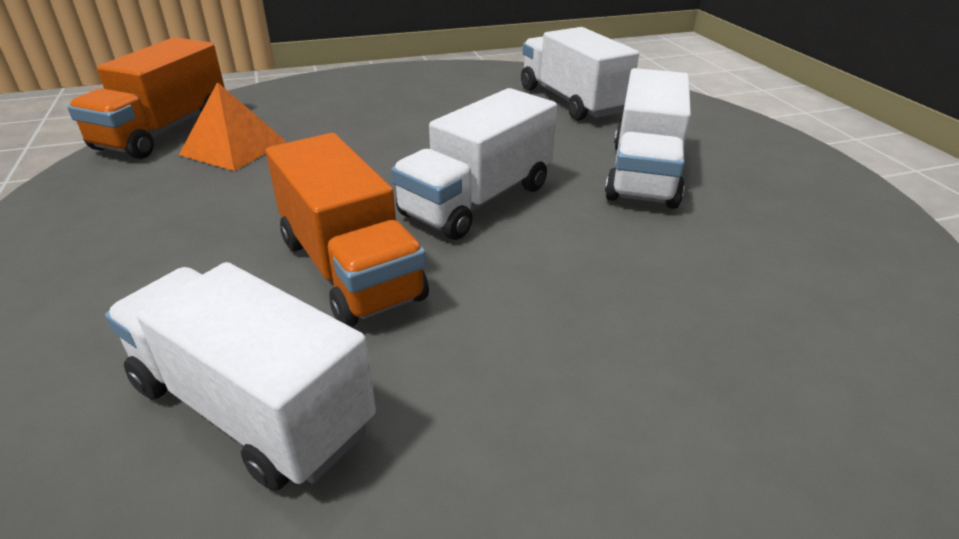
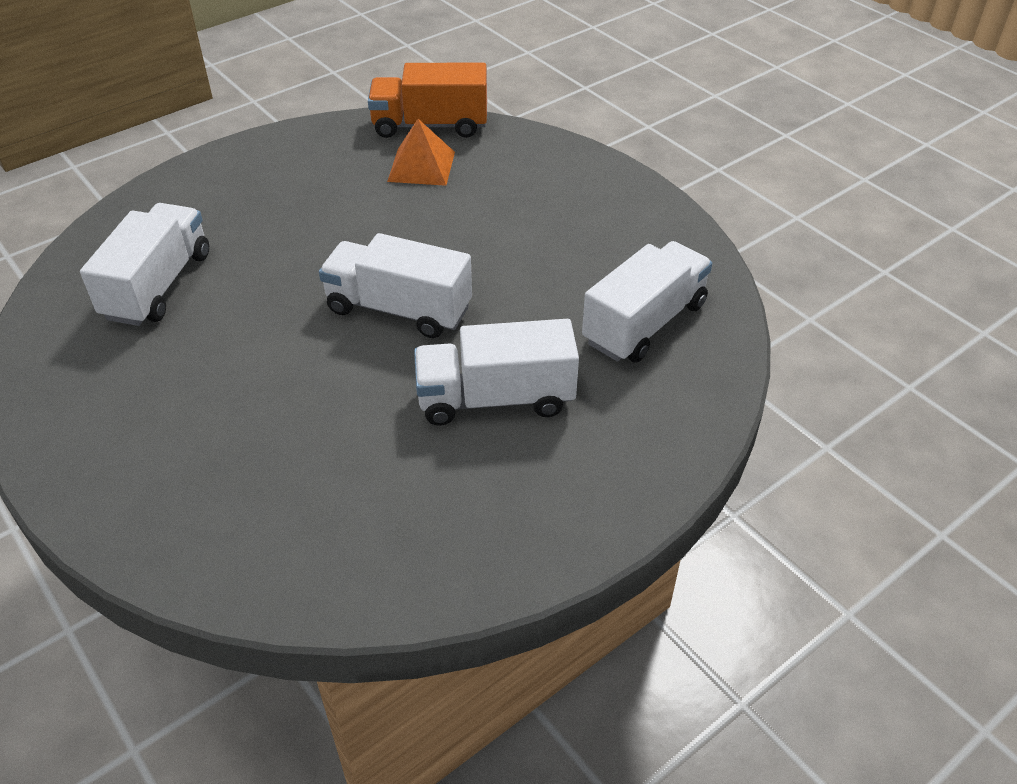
camera: 70 degrees right, 10 degrees up
(350, 269) = (285, 277): orange truck -> none

